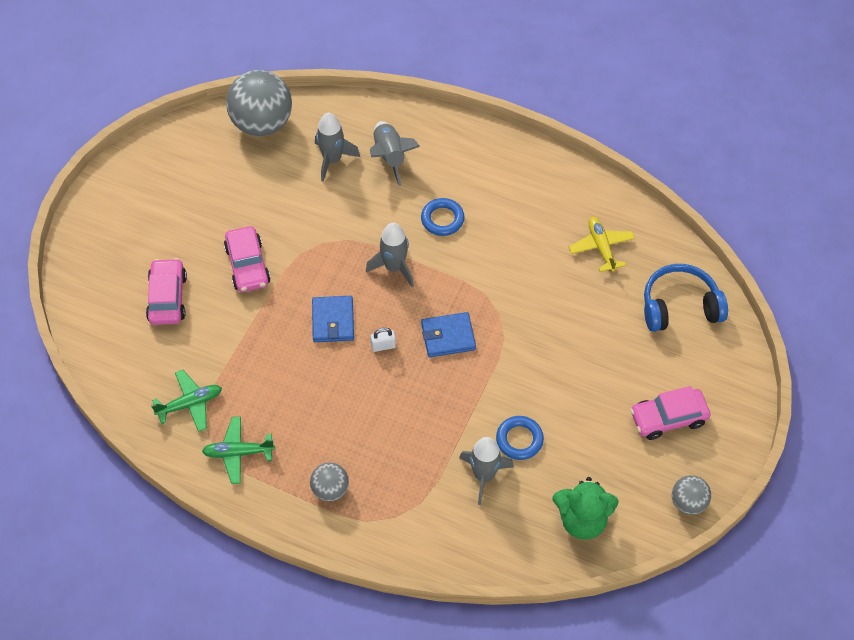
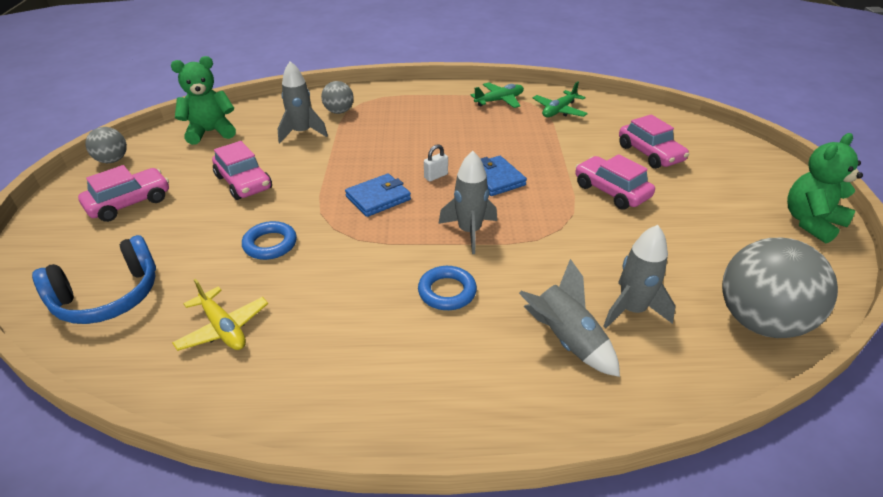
camera: 155 degrees right, 20 degrees down
(131, 174) = (811, 222): none -> green teddy bear
(330, 489) = (418, 102): grey ball -> grey ball (339, 111)
(519, 439) = (278, 156): blue ring -> blue ring (270, 244)
(561, 408) = (244, 182): none -> pink car

